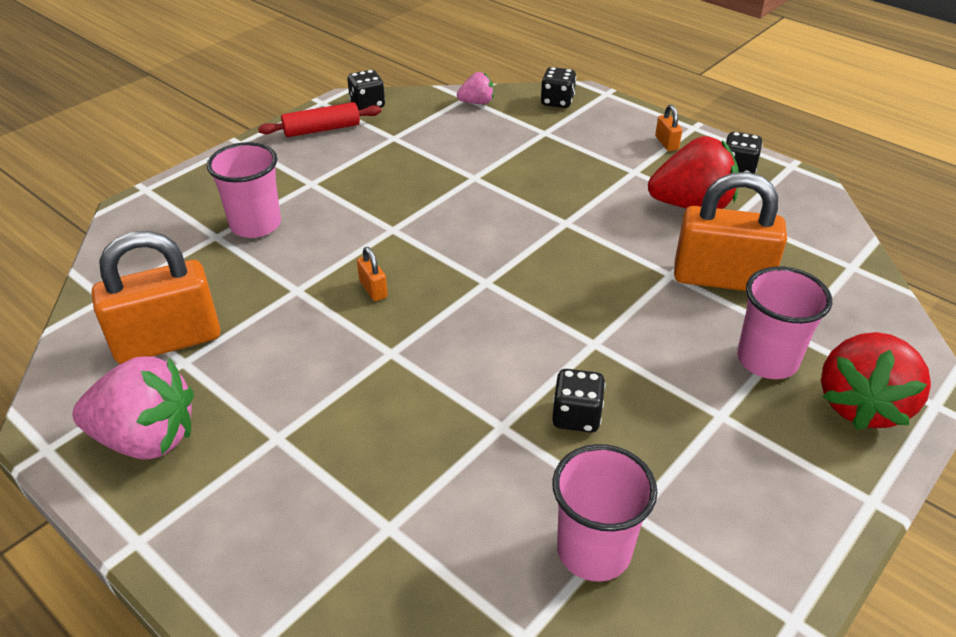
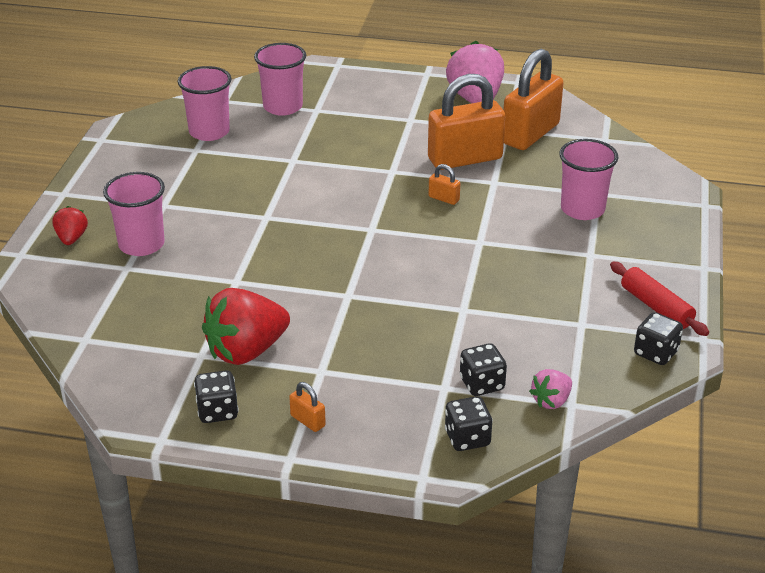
camera: 150 degrees right, 5 degrees down
(147, 438) = (475, 99): pink strawberry -> pink strawberry turned 105 degrees clockwise
(322, 129) = (656, 307): red rolling pin -> red rolling pin turned 75 degrees counterclockwise
(436, 563) = (283, 107): none -> pink cup
(576, 416) = (252, 177): black dice -> black dice (482, 384)
(721, 278) = (193, 291): orange padlock -> orange padlock (465, 159)
(861, 404) = (71, 238): red strawberry -> red strawberry, size x0.51

